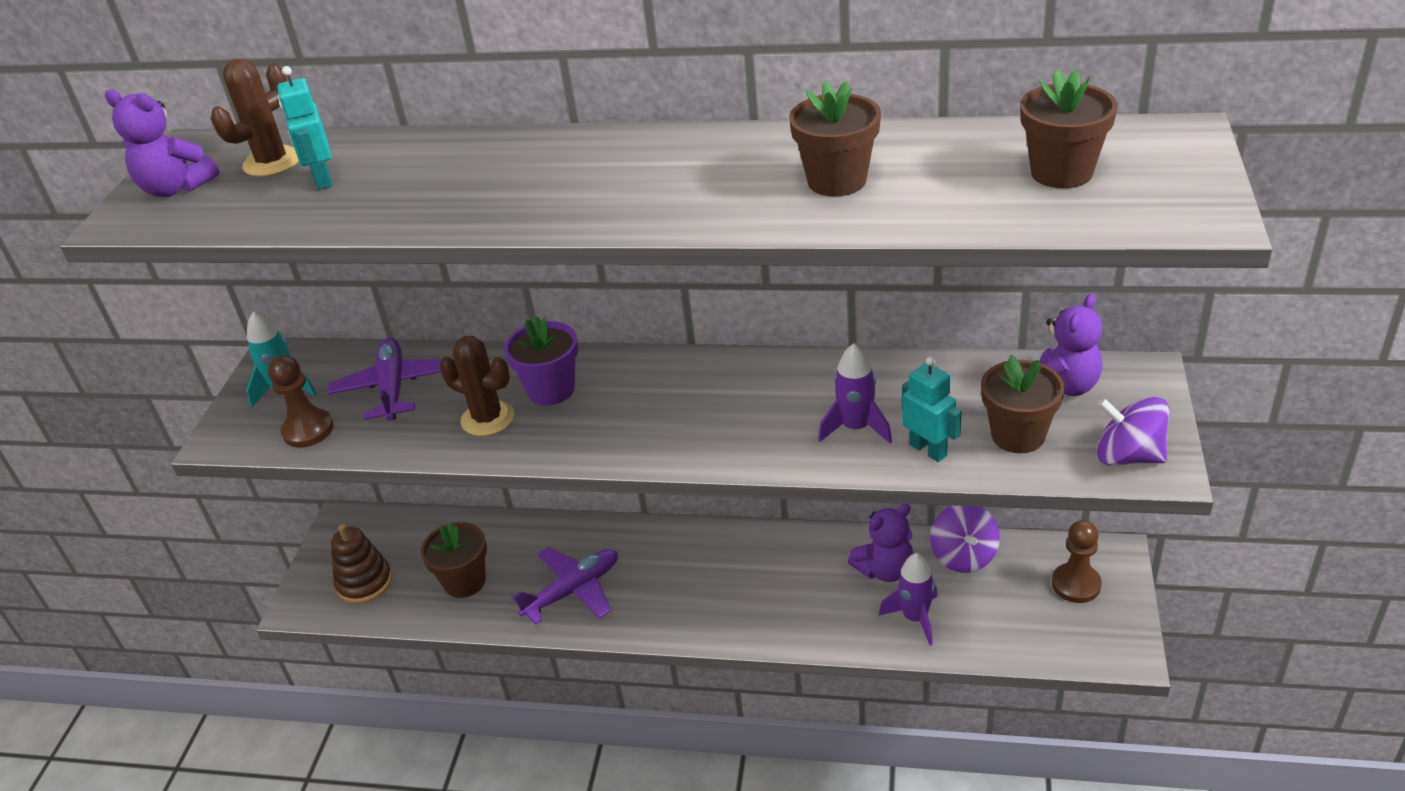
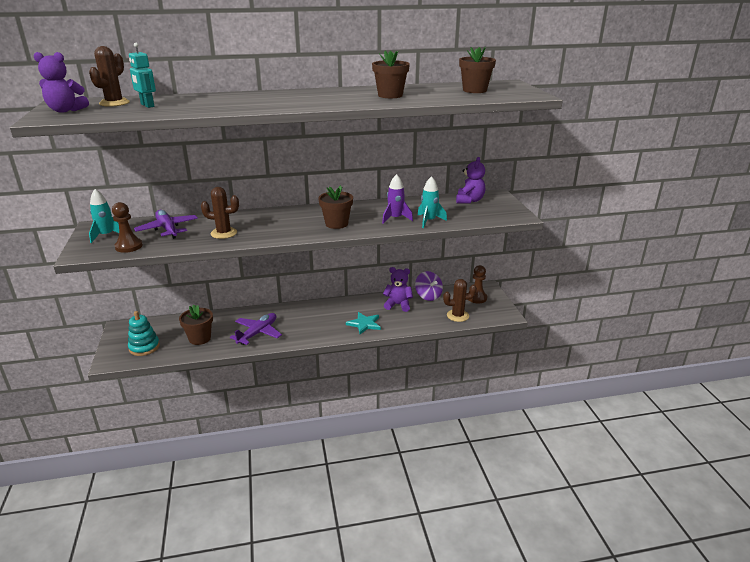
camera: 25 degrees left, 10 degrees down
(364, 582) = (144, 347): brown stacking toy -> turquoise stacking toy
(551, 390) = (250, 222): purple flower pot -> none
(791, 611) = (364, 324): none -> turquoise star
(885, 570) = (398, 305): purple teddy bear -> purple teddy bear turned 120 degrees counterclockwise
(915, 618) = (418, 318): purple rocket -> none
(928, 450) = (429, 221): turquoise robot -> turquoise rocket
(1007, 631) = (457, 316): none -> brown cactus
(1018, 435) = (461, 214): brown flower pot -> brown flower pot (336, 224)
(1128, 456) = (506, 214): purple spinning top -> none

